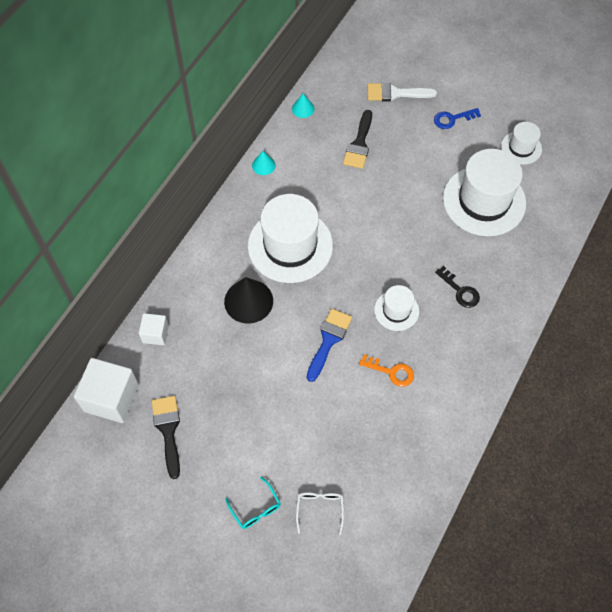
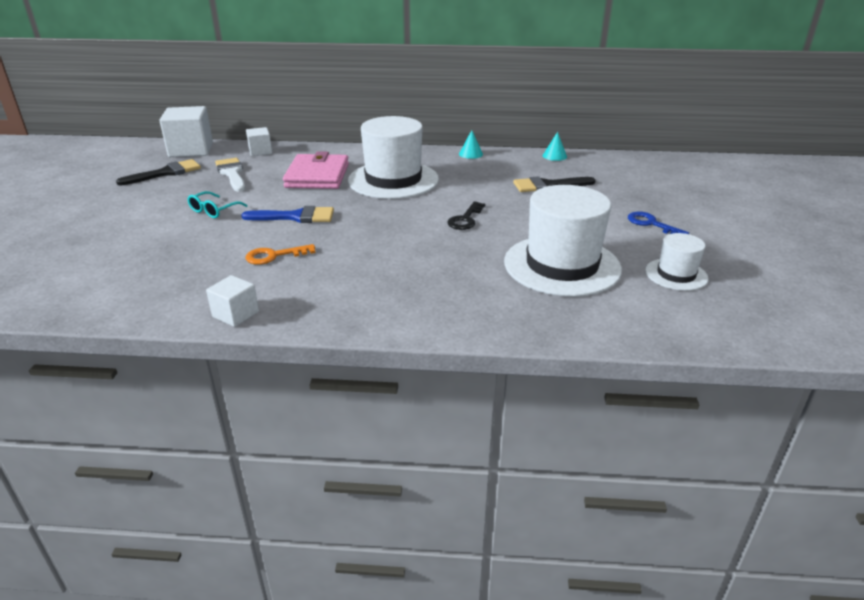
camera: 65 degrees right, 30 degrees down
(248, 301) = (317, 176): black cone -> pink wallet
(256, 509) = (87, 221): turquoise glasses -> turquoise glasses (213, 211)
(320, 509) = (88, 251): white glasses -> none
(391, 372) = (274, 256): orange key -> orange key turned 75 degrees clockwise
(395, 93) = (637, 189): white brush -> white brush (232, 174)
(396, 310) = (357, 243): white hat -> none
(460, 291) = (415, 275): black key -> black key (465, 219)
(466, 414) = (235, 314): none -> white cube

